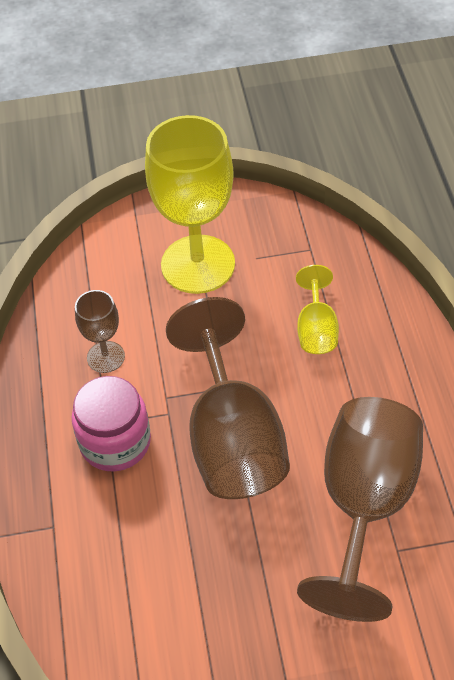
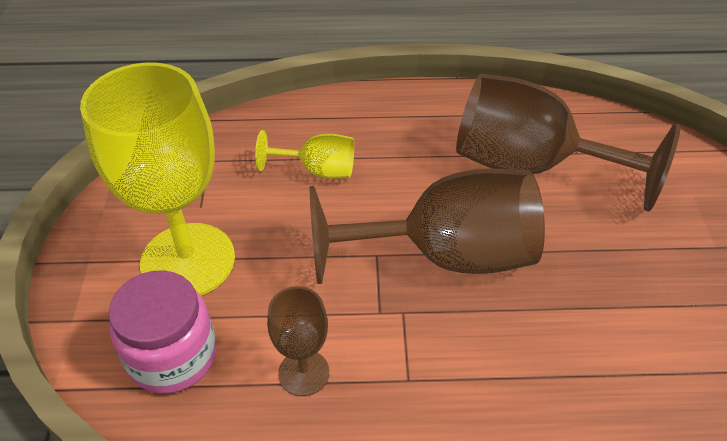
camera: 85 degrees left, 5 degrees down
(115, 442) = (437, 371): pink jar -> pink jar (172, 356)

